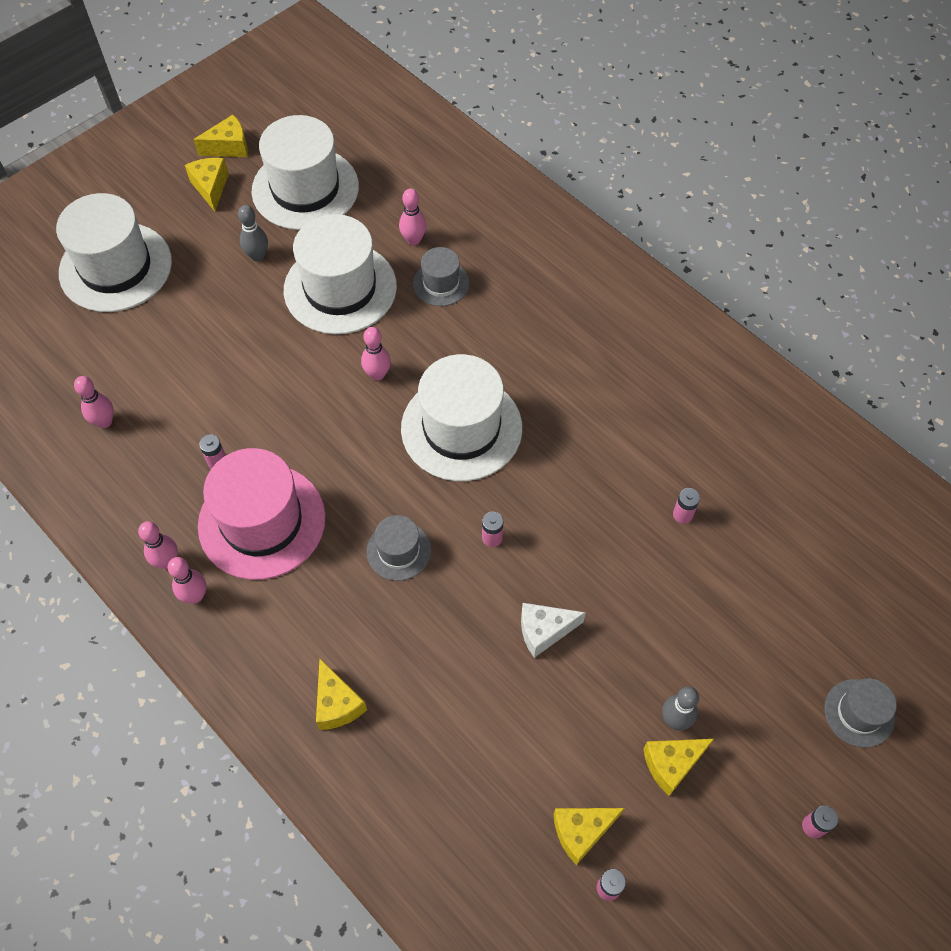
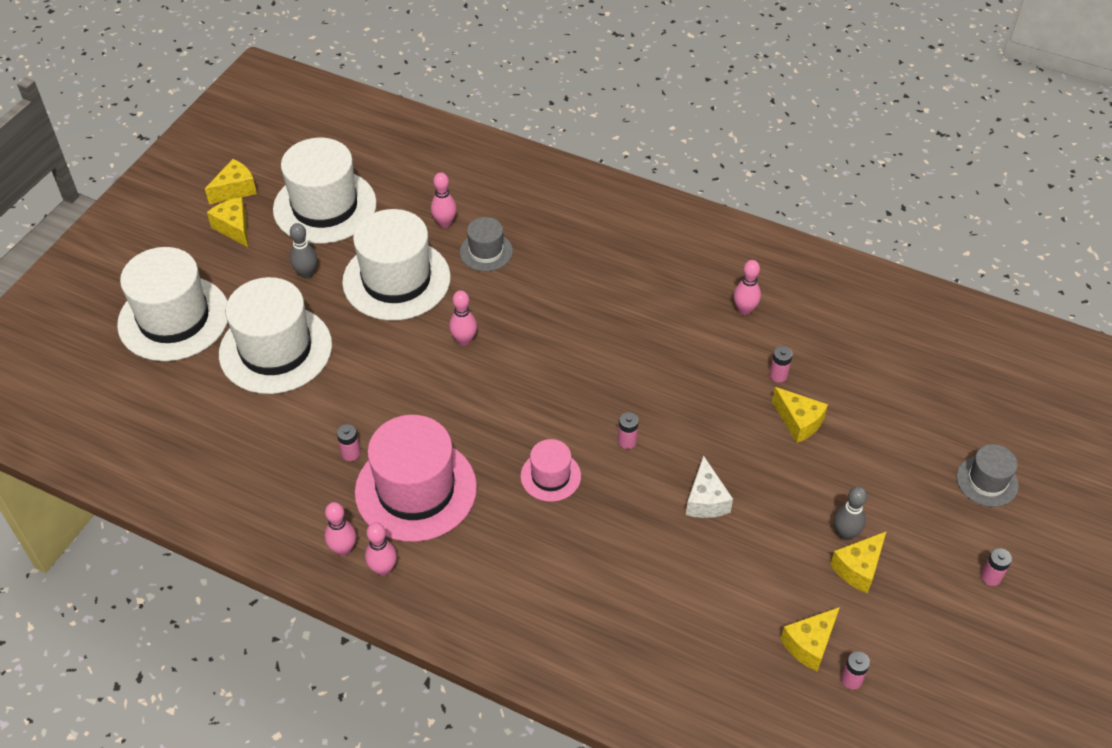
camera: 20 degrees left, 10 degrees down
(104, 422) = (226, 451): pink bowling pin -> pink bowling pin (744, 310)
(337, 704) = (554, 615): yellow cheese -> yellow cheese (798, 422)
(398, 551) = (550, 476): grey hat -> pink hat
(461, 428) = (559, 362): white hat -> white hat (275, 349)
(544, 631) = (705, 500): white cheese -> white cheese turned 60 degrees counterclockwise

